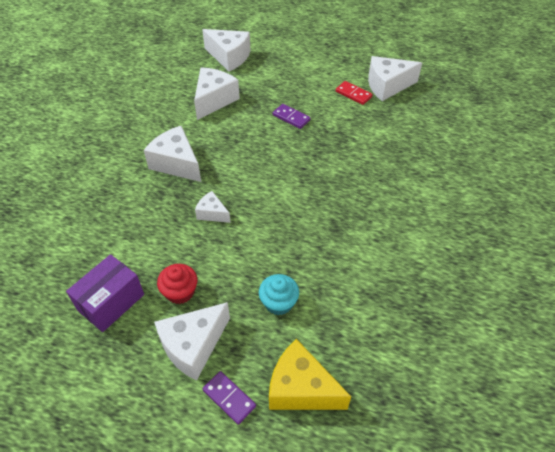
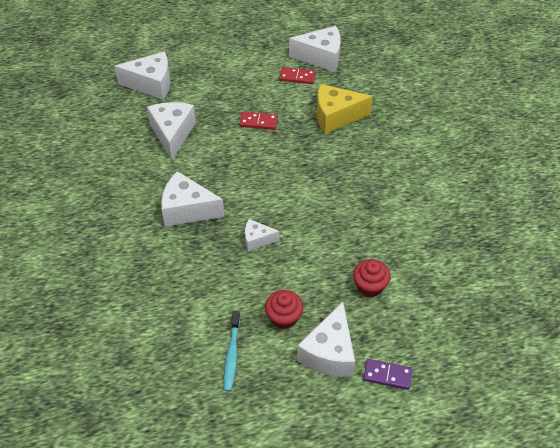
camera: 30 degrees left, 0 degrees up
(111, 302) = (232, 355): purple box -> turquoise toothbrush
(278, 303) = (370, 286): turquoise cupcake -> red cupcake
(291, 118) = (258, 122): purple domino -> red domino
(301, 388) = (434, 340): yellow cheese -> yellow cheese (336, 116)
(387, 86) = (321, 57): white cheese -> white cheese turned 135 degrees counterclockwise

